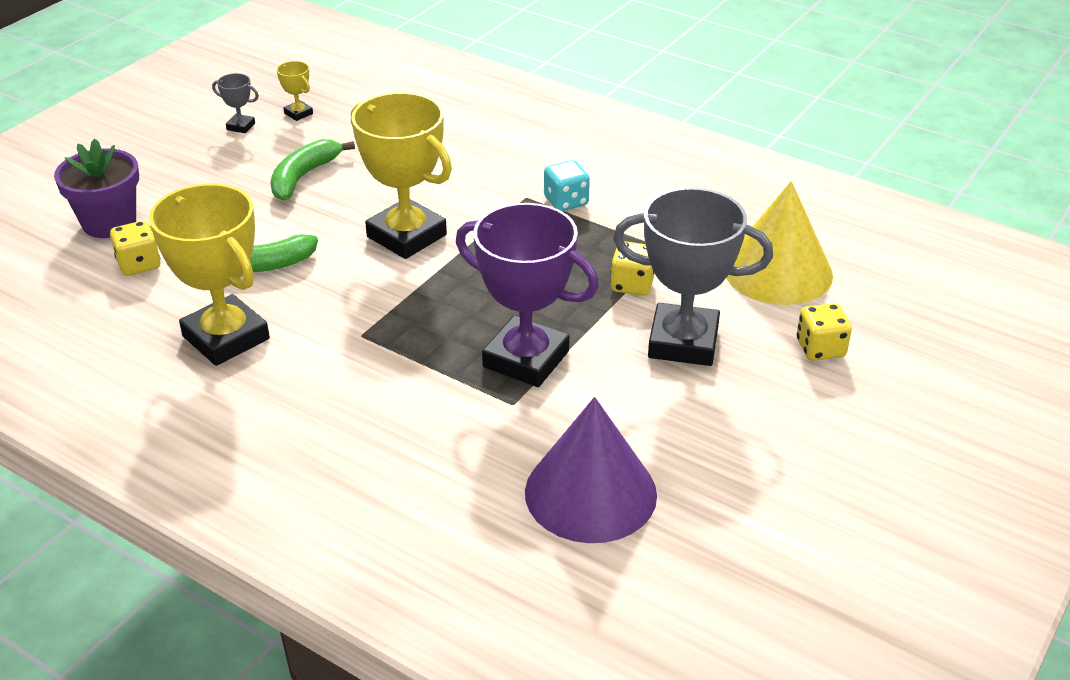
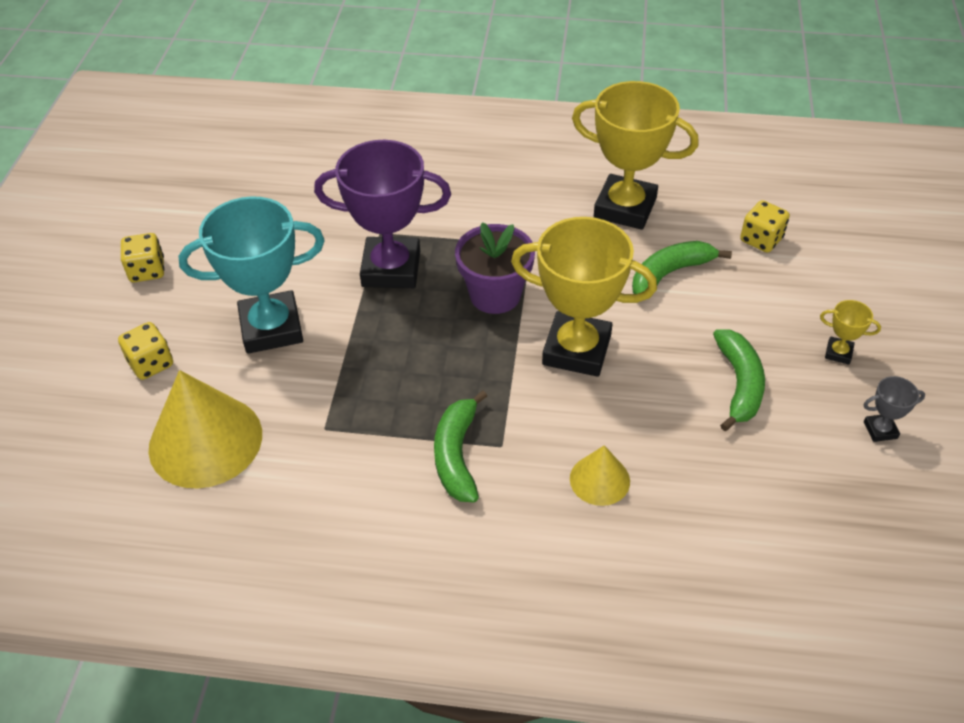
camera: 155 degrees right, 10 degrees up
(109, 223) = (837, 267): purple flower pot -> purple flower pot (495, 295)
(298, 113) = (847, 478): yellow trophy -> yellow trophy (838, 353)
(469, 159) = (599, 480): none -> yellow cone
(566, 201) = (457, 455): turquoise dice -> green banana
(590, 493) = (294, 194): purple cone -> none
(632, 285) = (339, 371): yellow dice -> yellow dice (147, 271)
(683, 342) = (271, 328): grey trophy -> turquoise trophy

